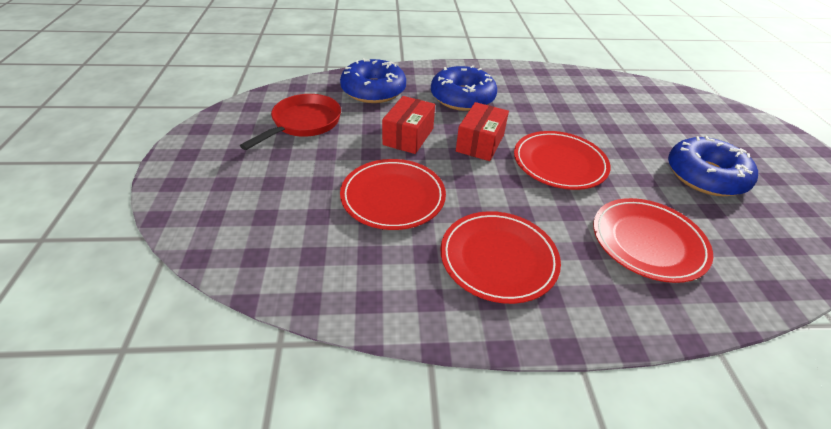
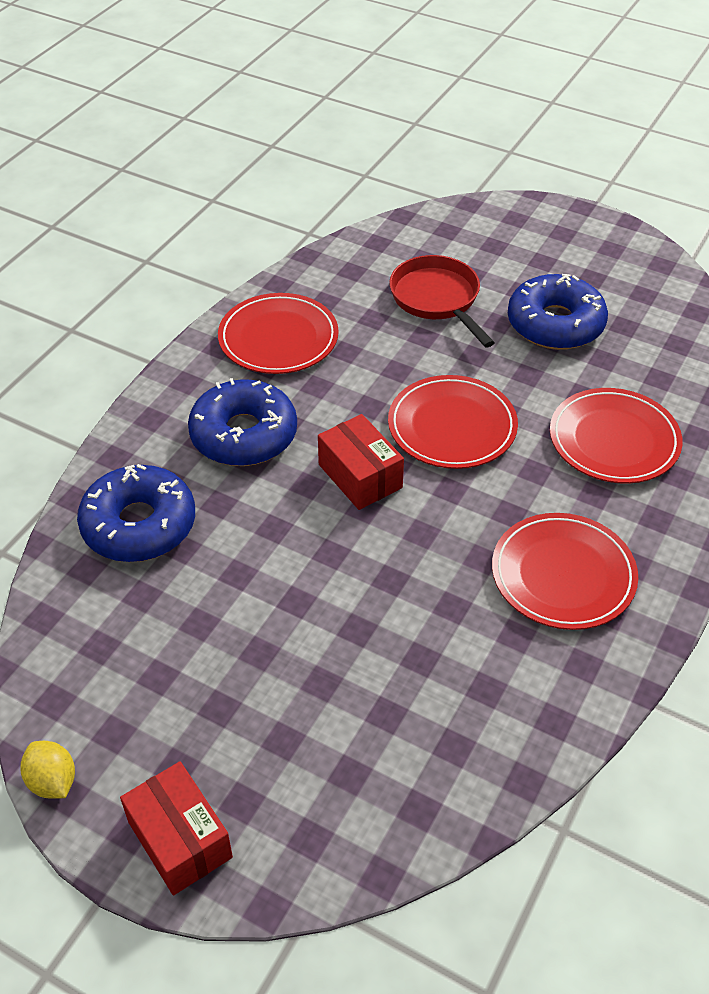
camera: 55 degrees left, 5 degrees up
(206, 122) = (52, 781): none -> yellow lemon
(303, 123) = (162, 650): red pan -> red pan (437, 299)
(393, 197) = (403, 619): red plate -> red plate (278, 338)
(408, 136) = (289, 542): red box -> red box (180, 839)

